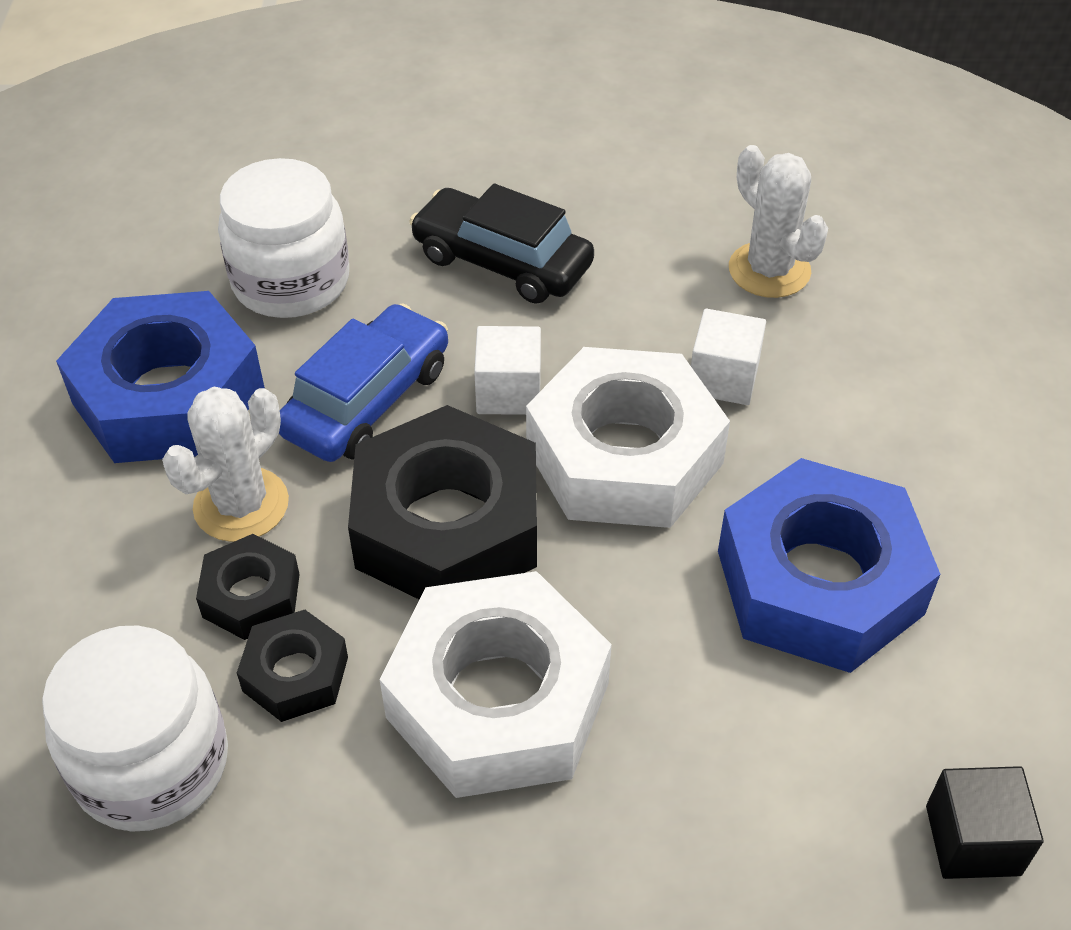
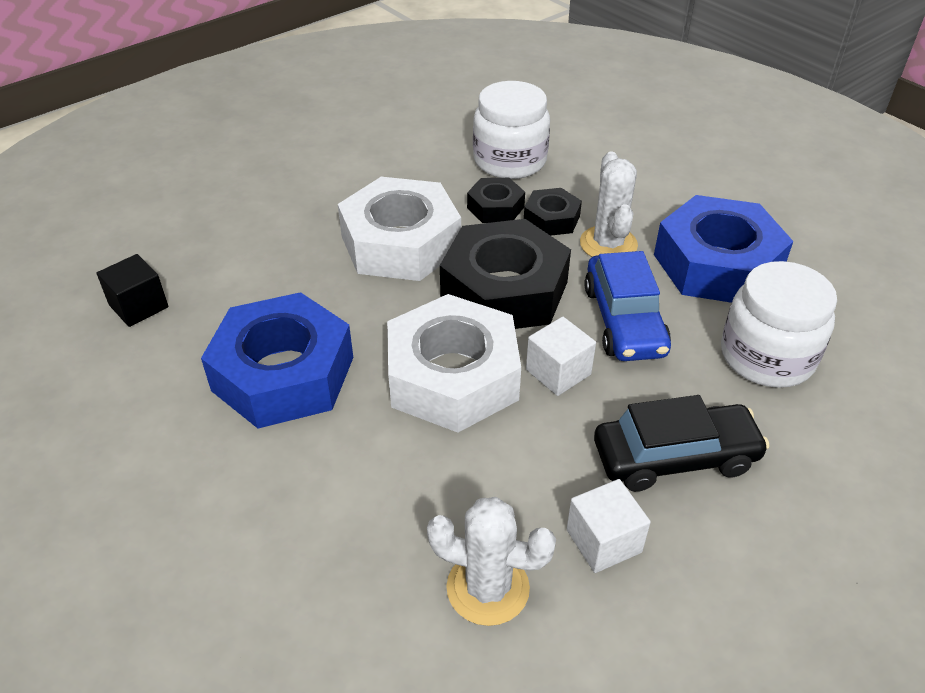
camera: 140 degrees right, 5 degrees down
(723, 378) = (440, 465): white cube -> white cube (603, 541)

